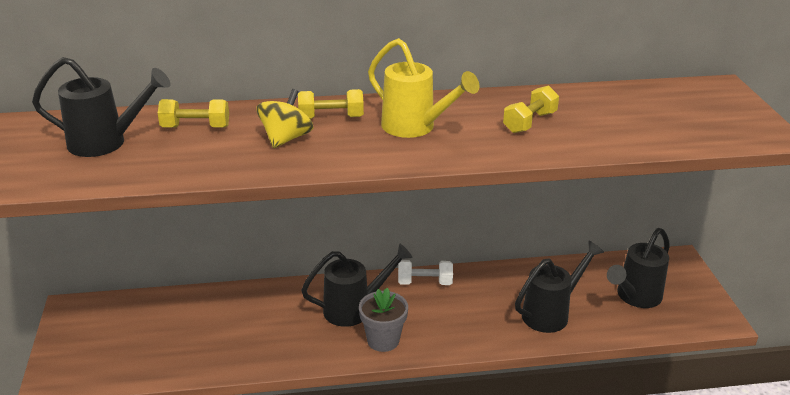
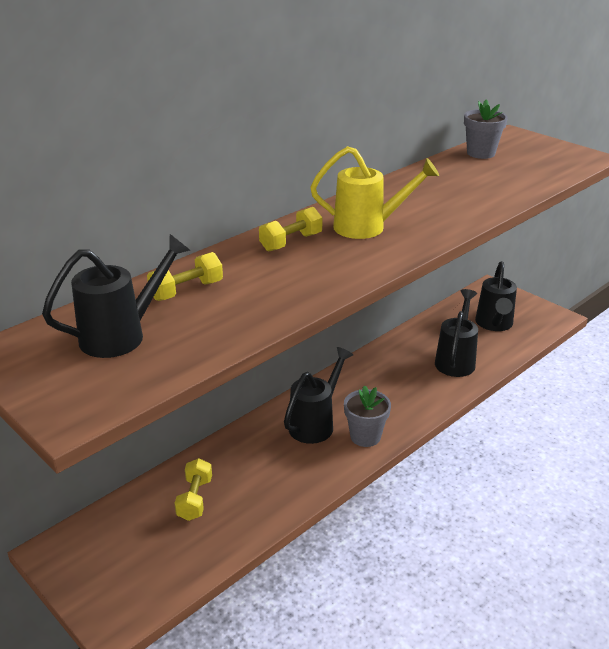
camera: 35 degrees left, 0 degrees up
(286, 139) = (282, 271): yellow spinning top -> none
(424, 282) = (344, 378): white dumbbell -> none
(529, 122) = (439, 196): yellow dumbbell -> yellow dumbbell (195, 499)
(647, 94) = (481, 153): none -> grey flower pot

